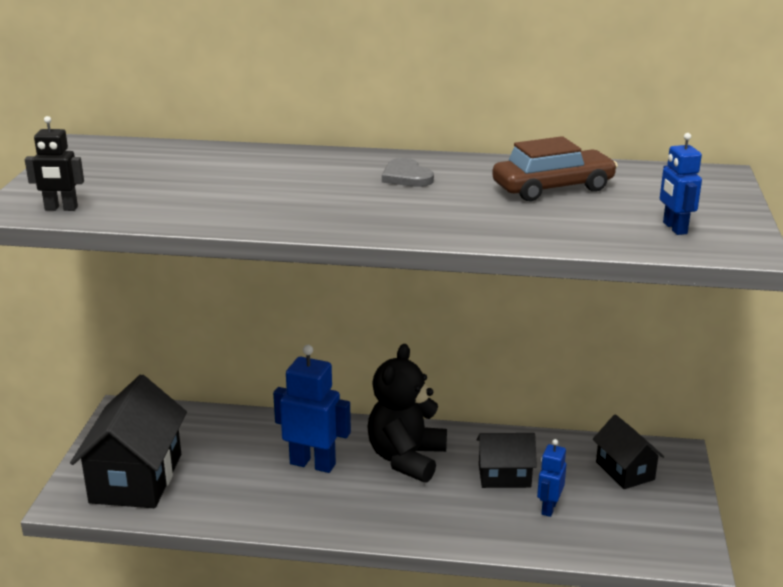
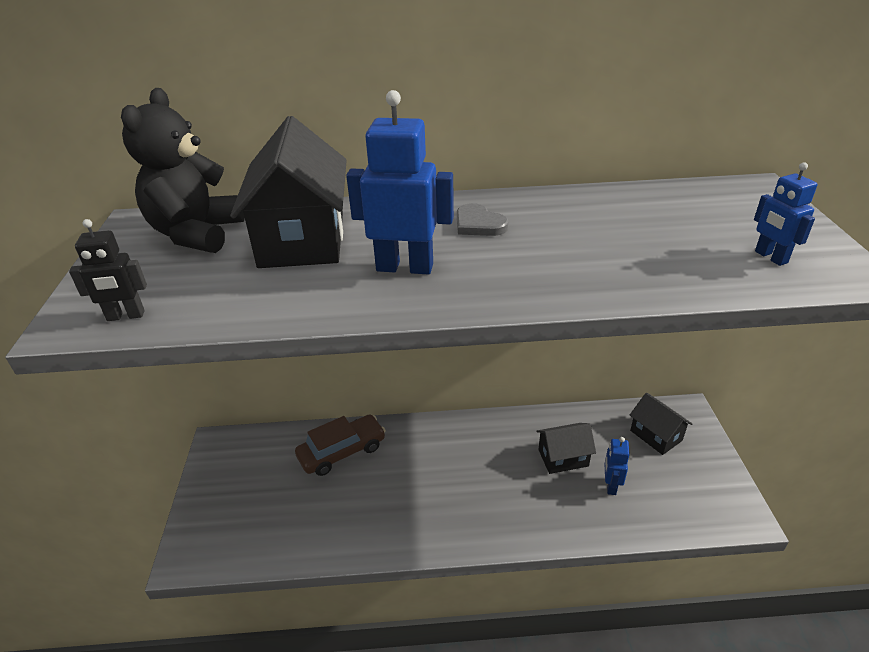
camera: 10 degrees left, 10 degrees up
(136, 478) = (245, 518): black house -> black house (302, 239)
(313, 464) = (399, 473): blue robot -> blue robot (405, 267)
(406, 459) = (477, 453): black teddy bear -> black teddy bear (197, 234)
(553, 188) = (624, 221): brown car -> brown car (342, 452)

